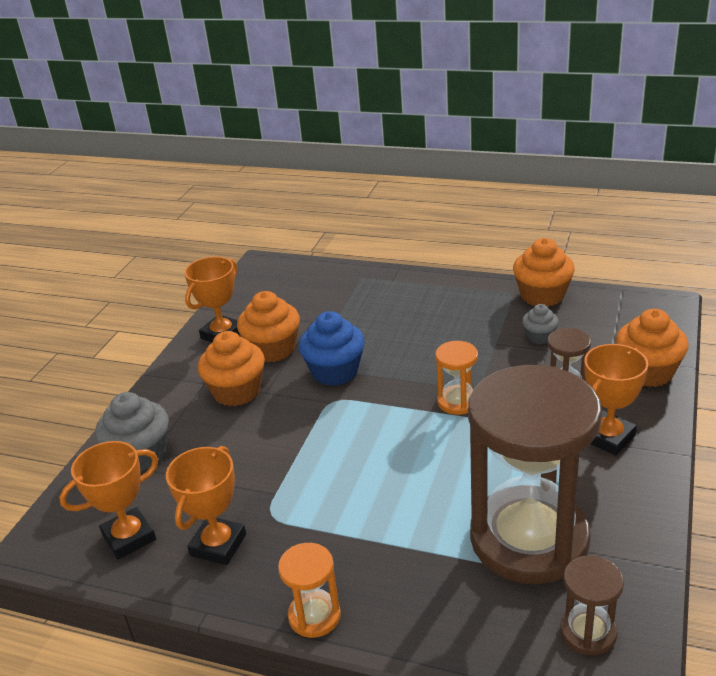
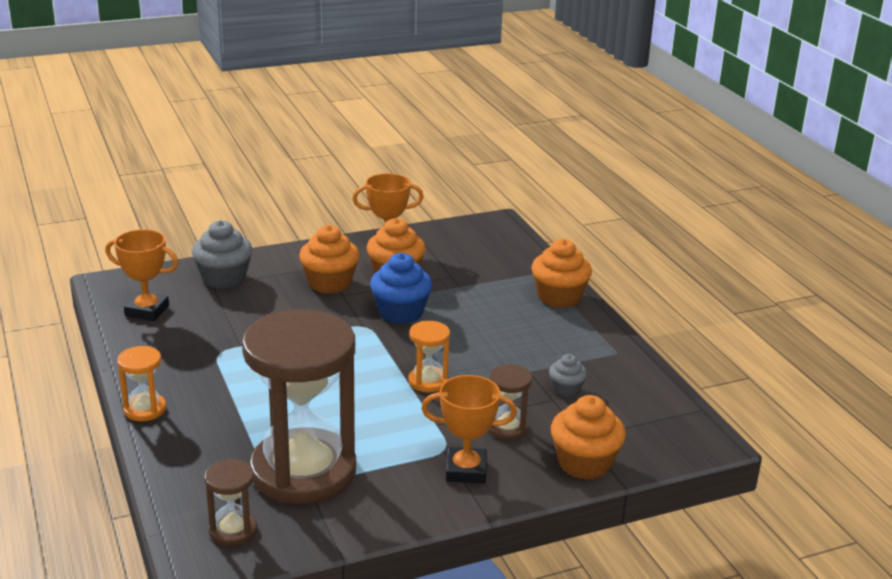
camera: 45 degrees right, 5 degrees down
(218, 545) = (172, 346): orange trophy -> none
(542, 296) = (632, 369): orange cupcake -> orange cupcake (559, 297)

